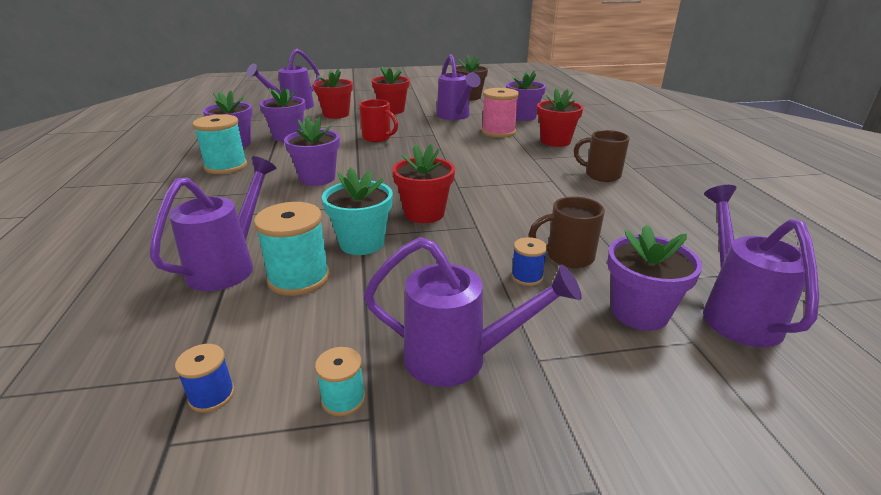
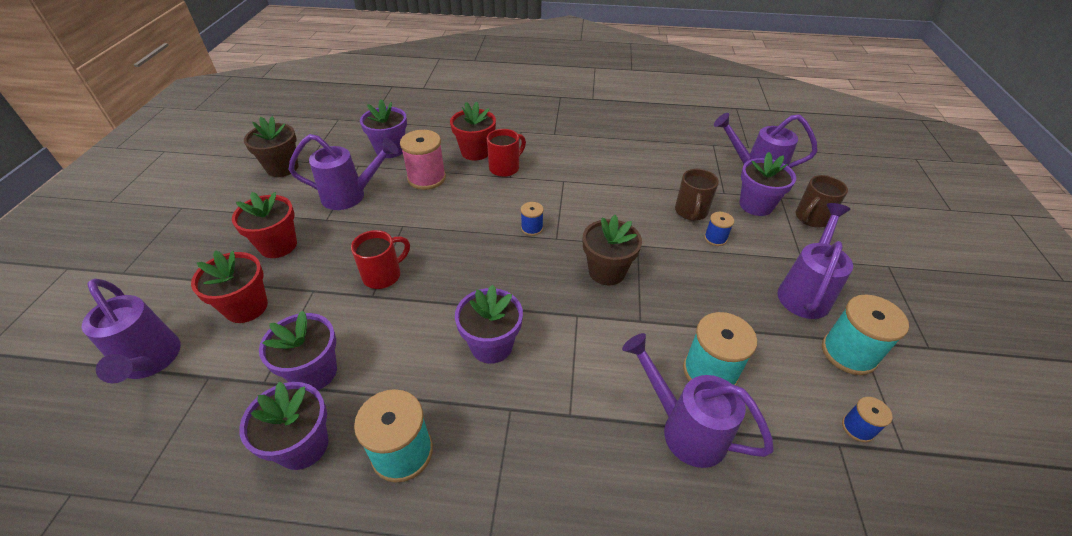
camera: 75 degrees left, 15 degrees up
(343, 399) = (848, 353): turquoise spool -> turquoise spool, size x1.90
(362, 243) = (655, 322): turquoise flower pot -> none
(424, 213) = (607, 271): red flower pot -> brown flower pot
(464, 175) = (532, 228): none -> blue spool
(544, 155) = (505, 168): none -> red mug
(601, 175) = (563, 153): brown mug -> brown mug (811, 218)

